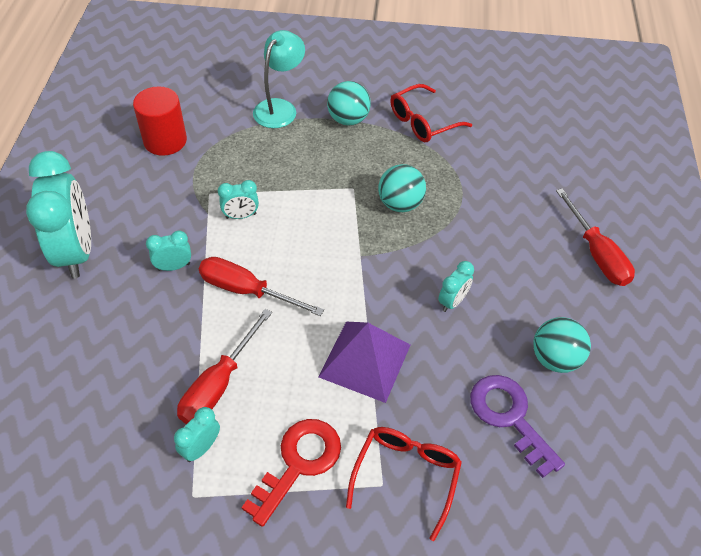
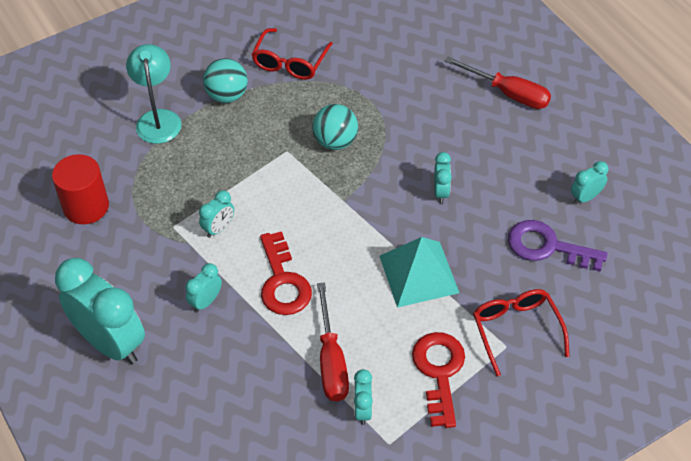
camera: 35 degrees left, 0 degrees up
(246, 291) = (283, 282): red screwdriver -> red key
(365, 360) = (419, 274): purple pyramid -> turquoise pyramid
(554, 358) = (543, 188): turquoise ball -> none
(591, 395) = (585, 197): none -> turquoise clock

